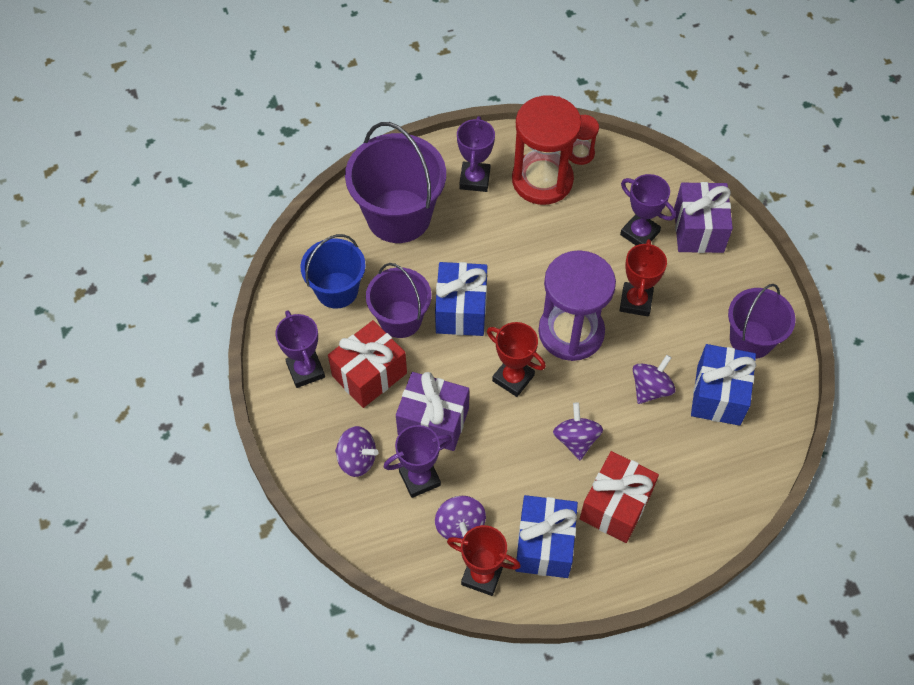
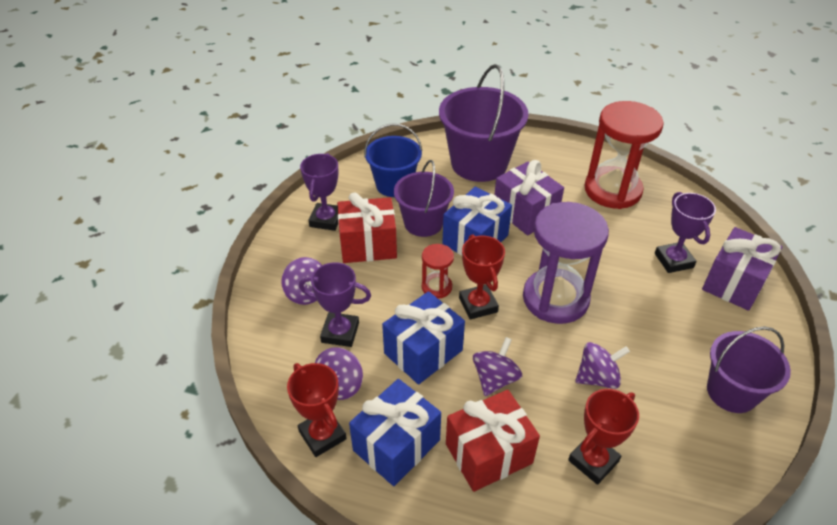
camera: 35 degrees right, 15 degrees down
(433, 421) = (387, 300): purple gift -> purple gift (525, 213)
(474, 179) = (557, 167): purple trophy -> none
(580, 153) = (659, 187): red hourglass -> red hourglass (436, 287)
(636, 301) = (633, 306): red trophy -> red trophy (593, 461)
(718, 395) = (663, 419): blue gift -> blue gift (423, 352)

